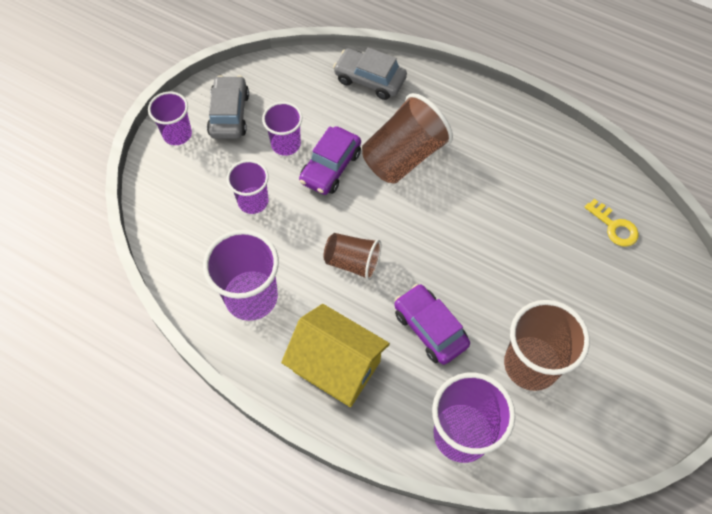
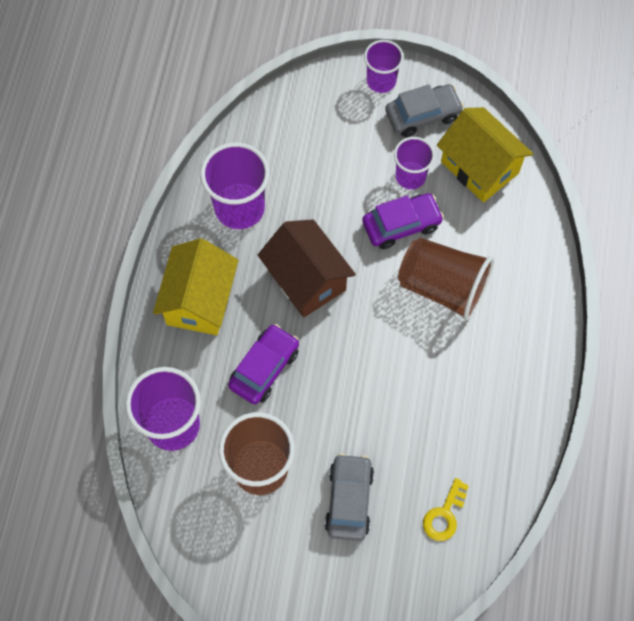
camera: 70 degrees right, 5 degrees up
(253, 201) = (336, 172): purple cup -> none
(301, 91) = (479, 167): none -> yellow house
(330, 167) = (401, 225): purple car -> purple car turned 150 degrees clockwise
(353, 262) = (306, 280): brown cup -> brown house
(369, 80) = (522, 225): grey car -> grey car (349, 500)

